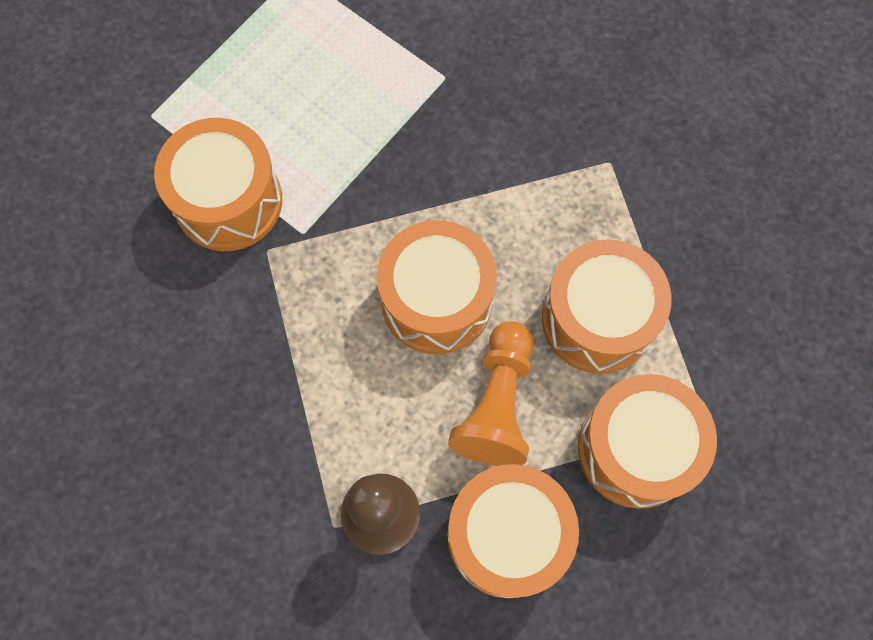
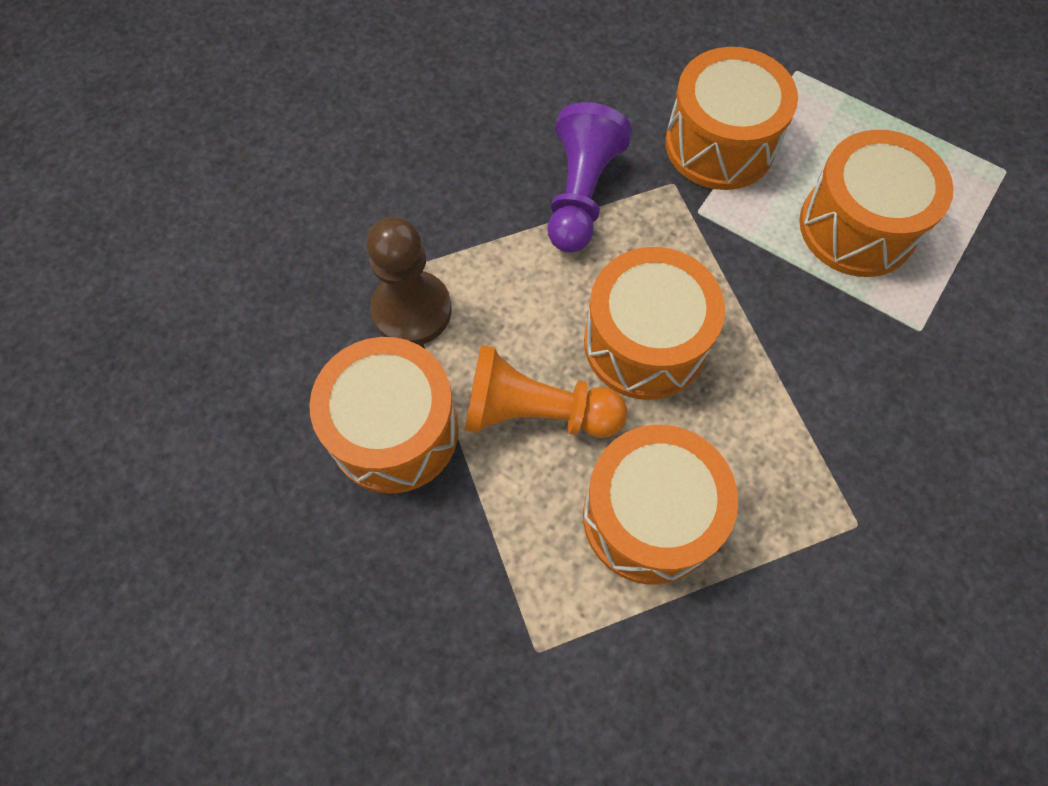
camera: 85 degrees right, 5 degrees down
(267, 338) = (581, 194): none -> purple pawn
(636, 449) = (497, 567): orange drum -> orange drum (857, 227)

